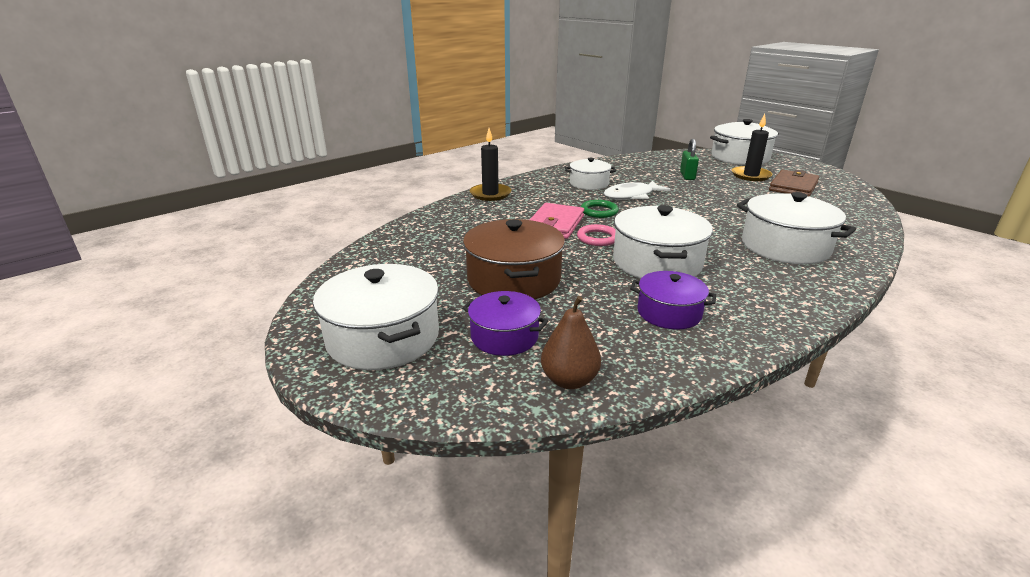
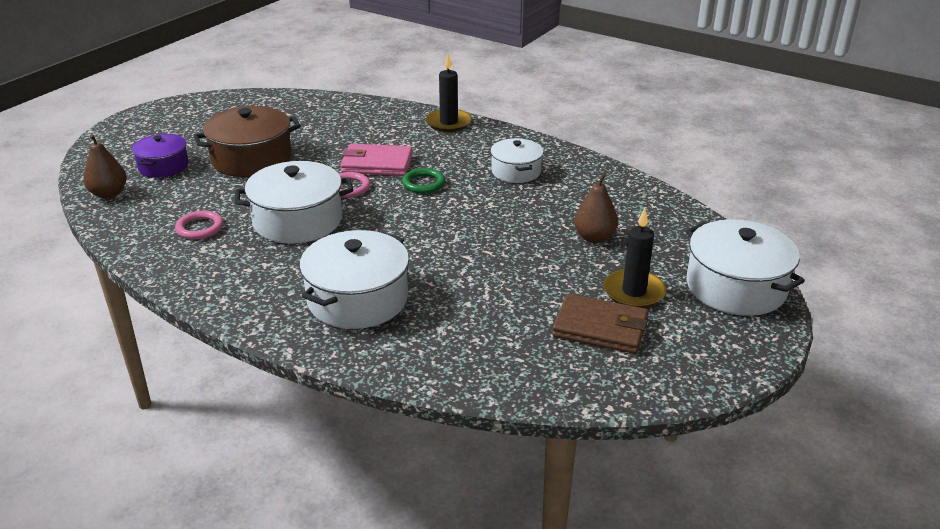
camera: 75 degrees right, 5 degrees up
(383, 337) = (163, 128): white pot -> none
(631, 196) = (485, 200): white fish -> none
(669, 313) = (200, 228): purple pot -> pink ring
(687, 176) = (594, 237): green padlock -> brown pear

